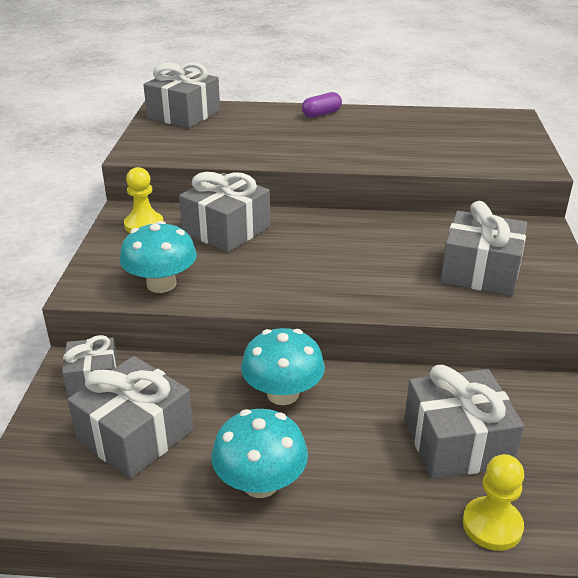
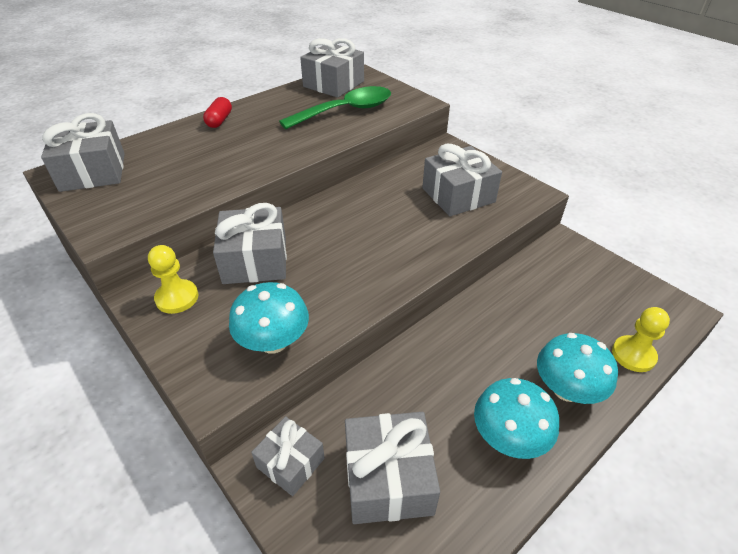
camera: 45 degrees left, 10 degrees up
(283, 394) = (435, 362): turquoise mushroom -> turquoise mushroom (567, 389)
(321, 114) = (219, 120): purple capsule -> red capsule
(445, 146) = (346, 111): none -> green spoon
(457, 442) = (557, 318): grey gift -> grey gift (333, 84)

